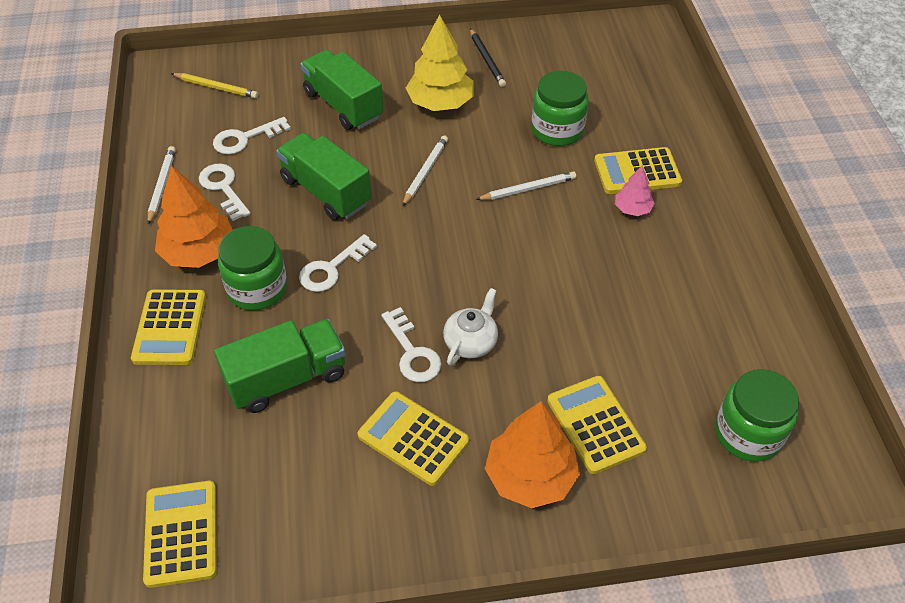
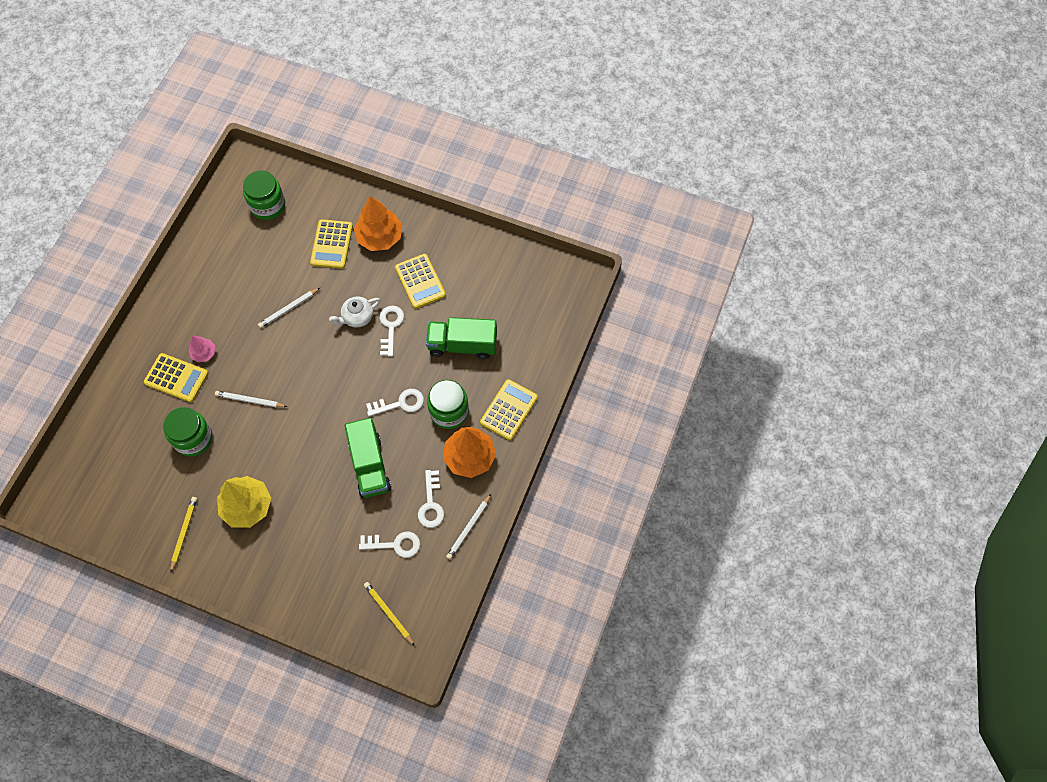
camera: 150 degrees left, 15 degrees up
(181, 533) = (549, 291): yellow calculator -> none
(343, 105) = (312, 541): green truck -> none
(425, 172) = (300, 448): white pencil -> white pencil (288, 309)
(487, 60) = (184, 533): black pencil -> yellow pencil

